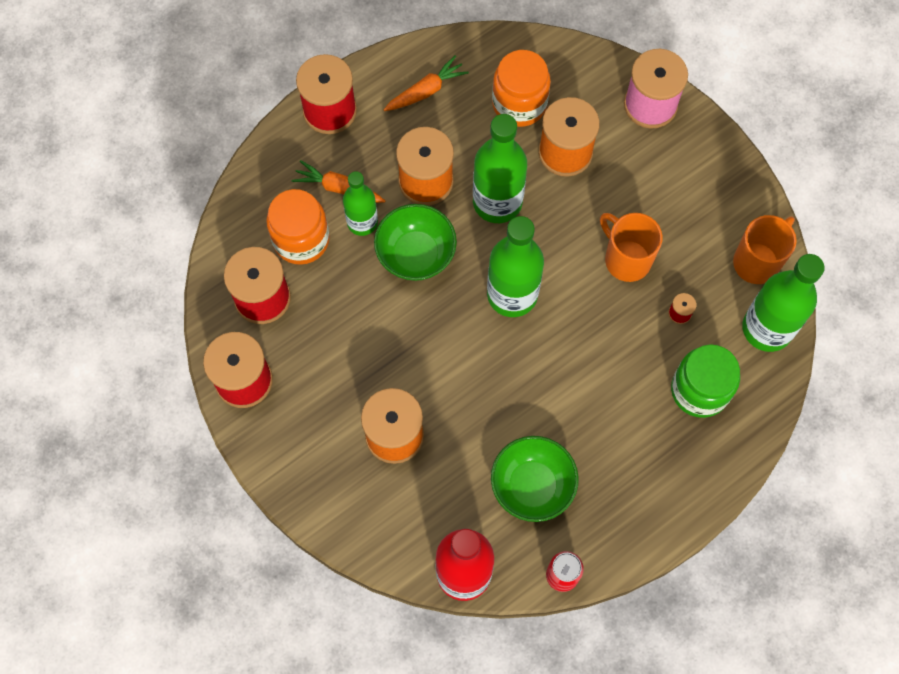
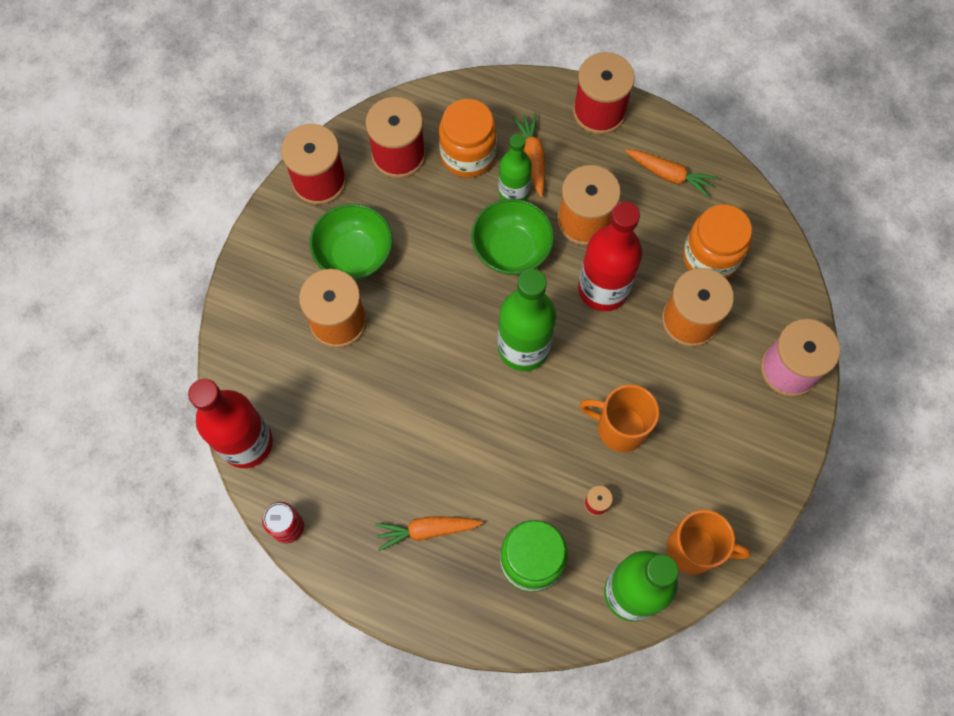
camera: 60 degrees right, 0 degrees up
(497, 202) = (603, 289): green bottle -> red bottle
(532, 485) = (356, 458): green bowl -> green bowl (354, 255)
(626, 259) = (619, 428): orange mug -> orange mug turned 90 degrees counterclockwise
(629, 460) = (427, 530): none -> orange carrot

